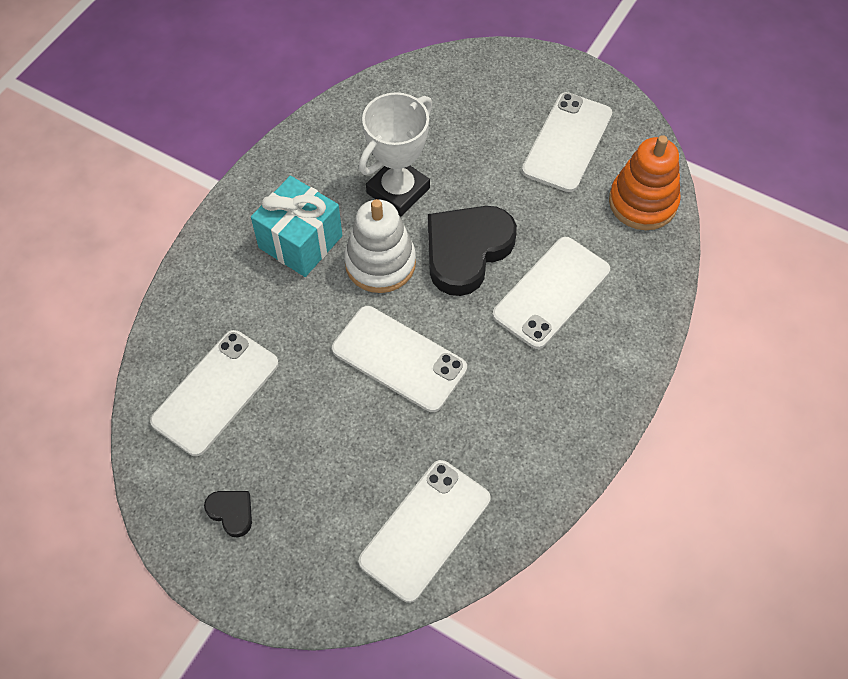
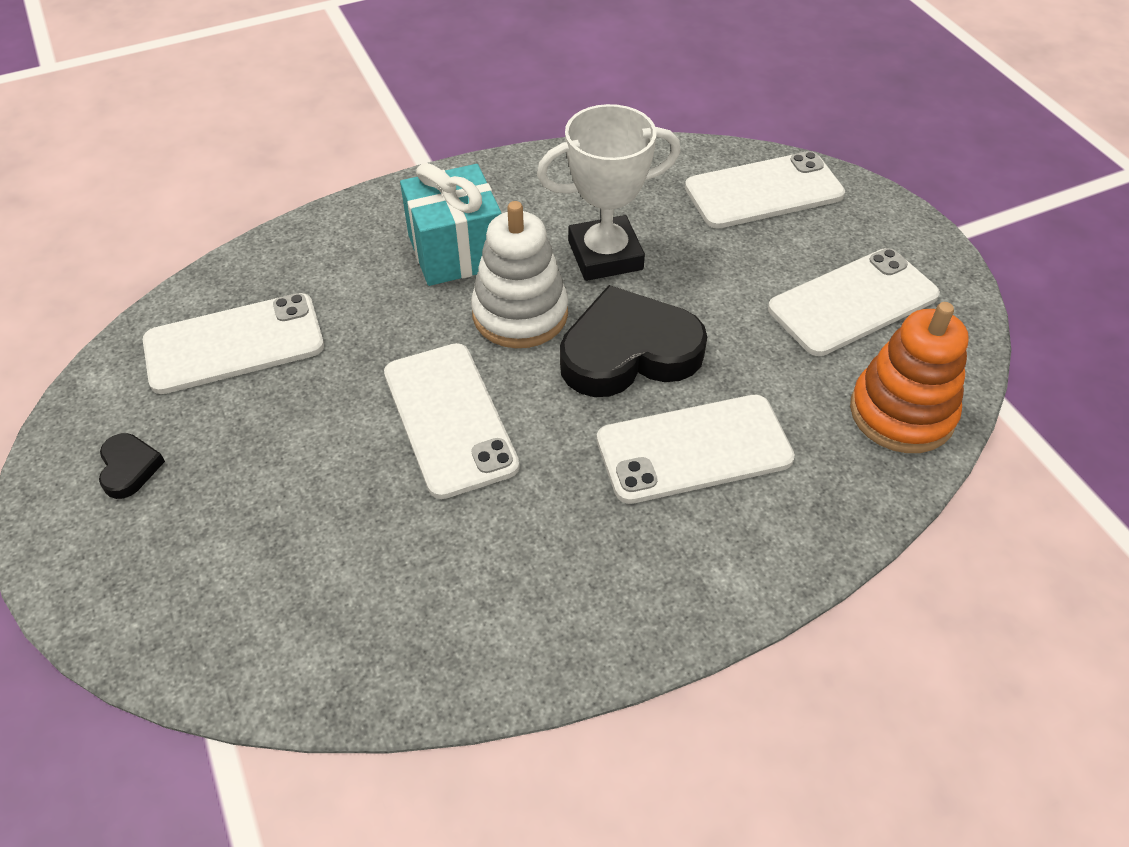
camera: 35 degrees right, 10 degrees down
(425, 530) = (302, 621): white phone -> white phone (764, 191)

